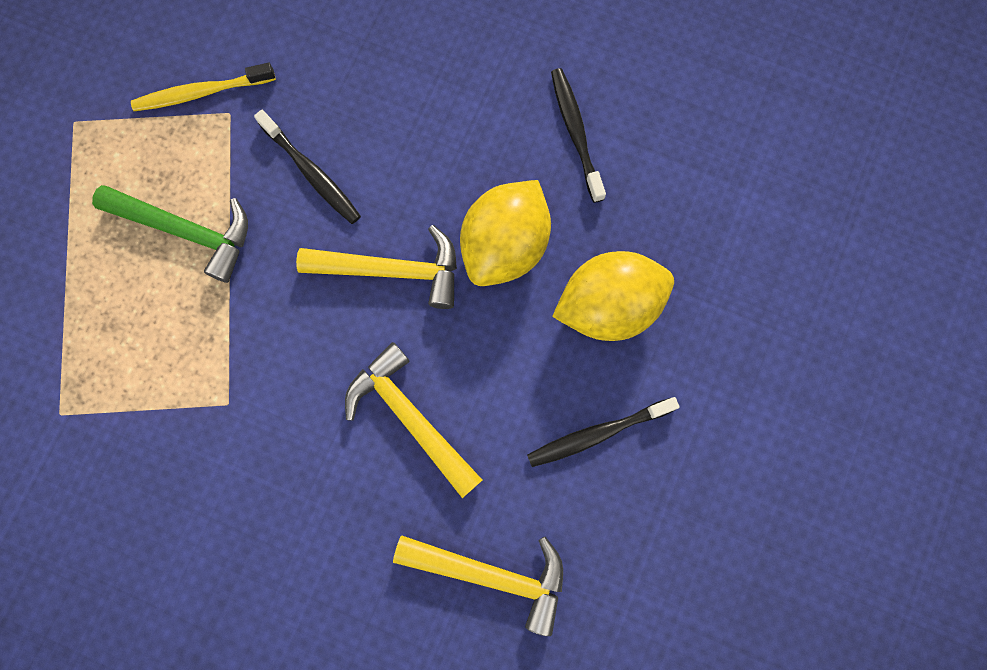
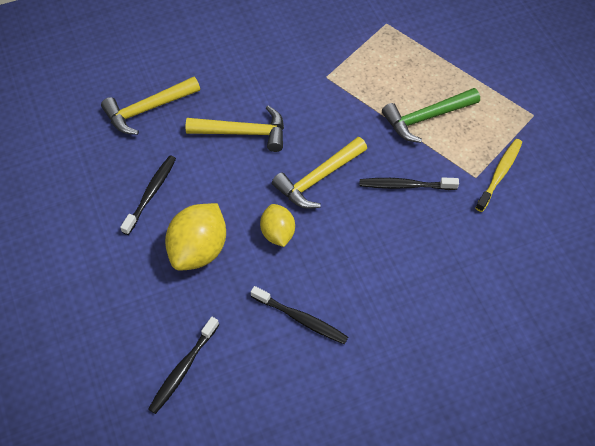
camera: 135 degrees right, 20 degrees down
(505, 246) = (278, 233): yellow lemon -> yellow lemon, size x0.62
(738, 188) = (183, 369): none -> black toothbrush

